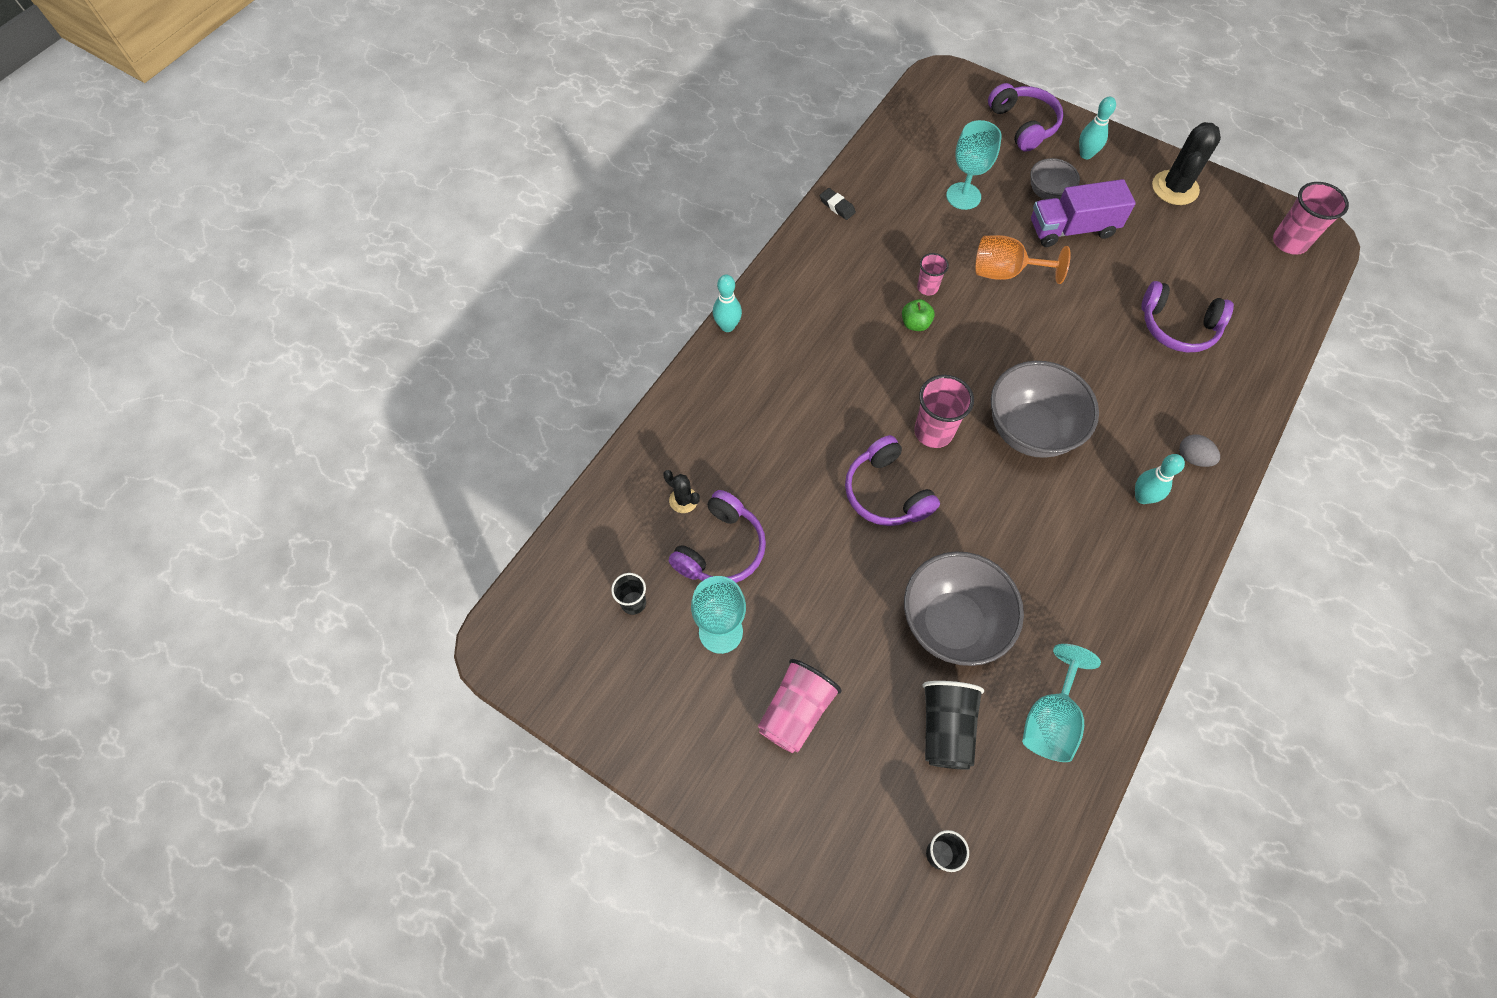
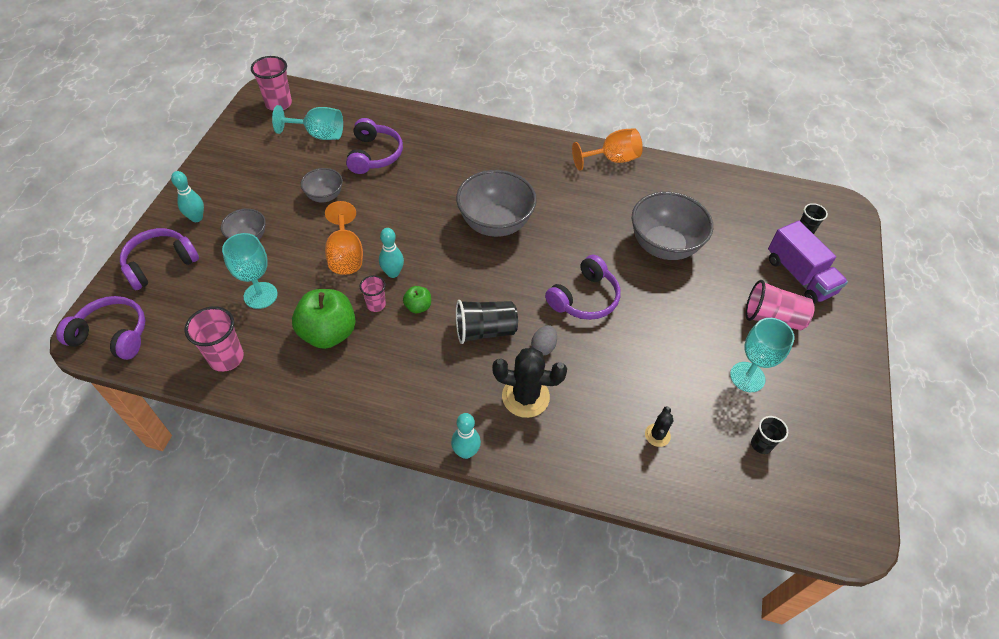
camera: 110 degrees left, 10 degrees down
(721, 549) = (684, 394): purple headphones -> purple headphones (112, 335)
(837, 206) = (290, 393): black eraser -> none
(900, 243) = (328, 333): none -> green apple
(933, 432) = (519, 278): pink cup -> pink cup (226, 358)
(946, 728) = (732, 239): black cup -> black cup (485, 330)
(1050, 719) = (696, 193): turquoise goblet -> turquoise goblet (319, 135)
(1072, 229) = (288, 219): purple truck -> purple truck (799, 276)
(1105, 266) = (325, 196): none -> grey bowl
(1141, 622) = (612, 159): none -> orange goblet
(1142, 497) = (524, 164): turquoise bowling pin -> turquoise bowling pin (393, 273)
(1175, 188) = (231, 163): black cactus -> black cactus (525, 397)
(1192, 458) = (483, 143): grey egg -> grey egg (543, 347)

